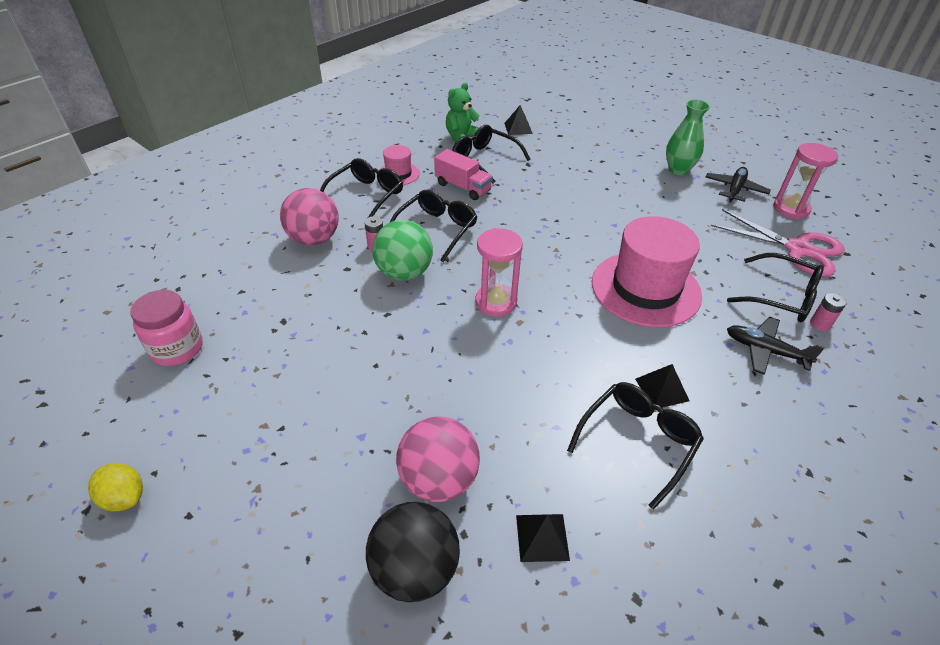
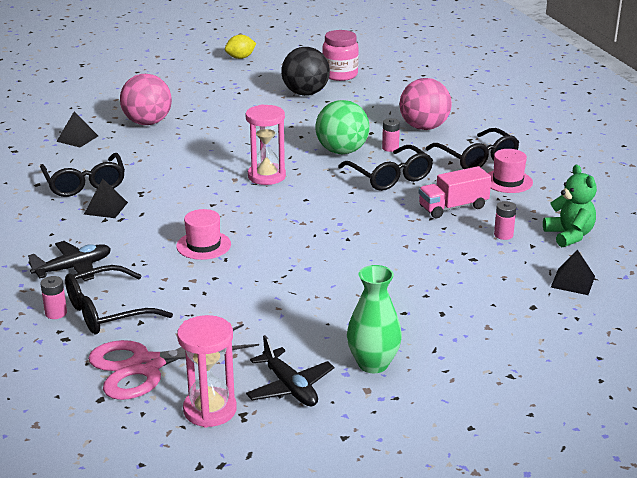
camera: 120 degrees right, 15 degrees down
(415, 569) = (109, 107): black ball -> black ball (305, 93)
(484, 160) = (503, 235): black glasses -> pink battery
(645, 289) = (203, 245): pink hat -> pink hat, size x0.48

